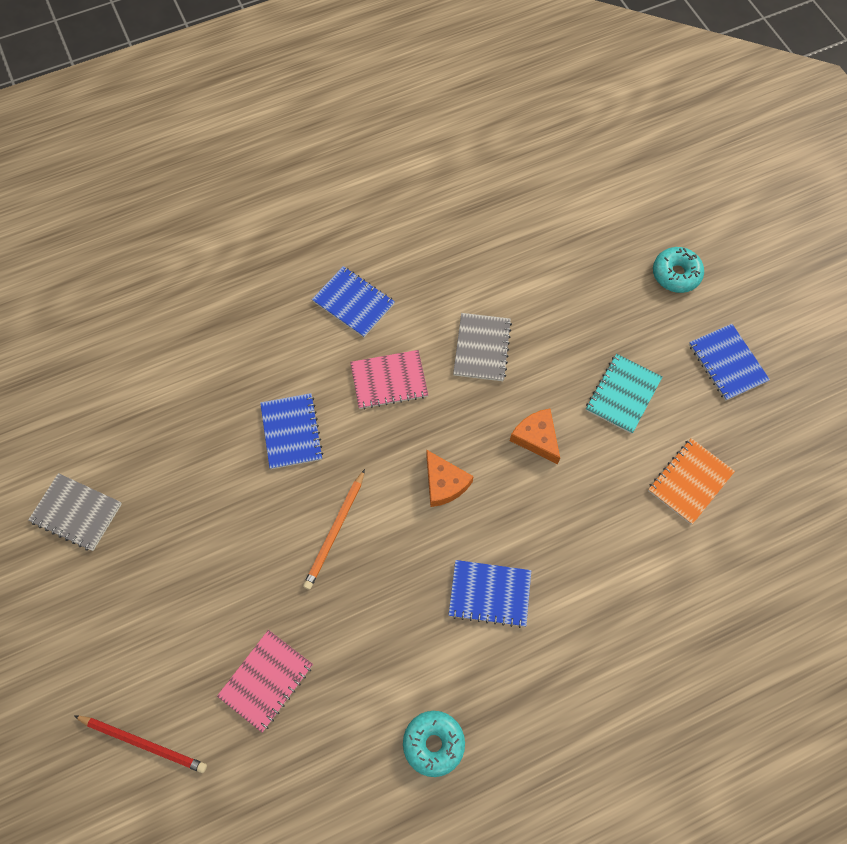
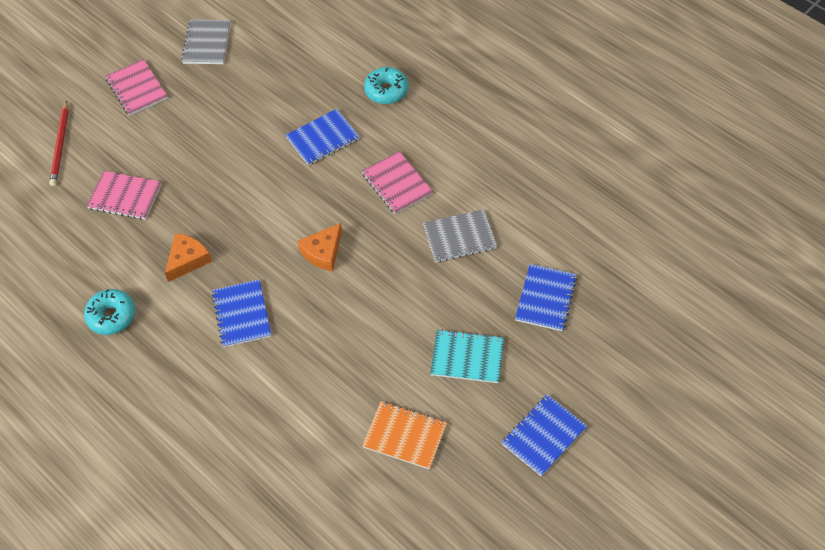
camera: 70 degrees right, 10 degrees down
(102, 619) = (137, 89): none -> pink notebook
(335, 531) = (253, 195): orange pencil -> none
(353, 303) = (456, 135): blue notebook -> blue notebook (545, 298)
(536, 438) = (393, 304): orange cheese -> orange cheese (187, 260)
(676, 274) = (619, 365): turquoise donut -> turquoise donut (386, 91)

